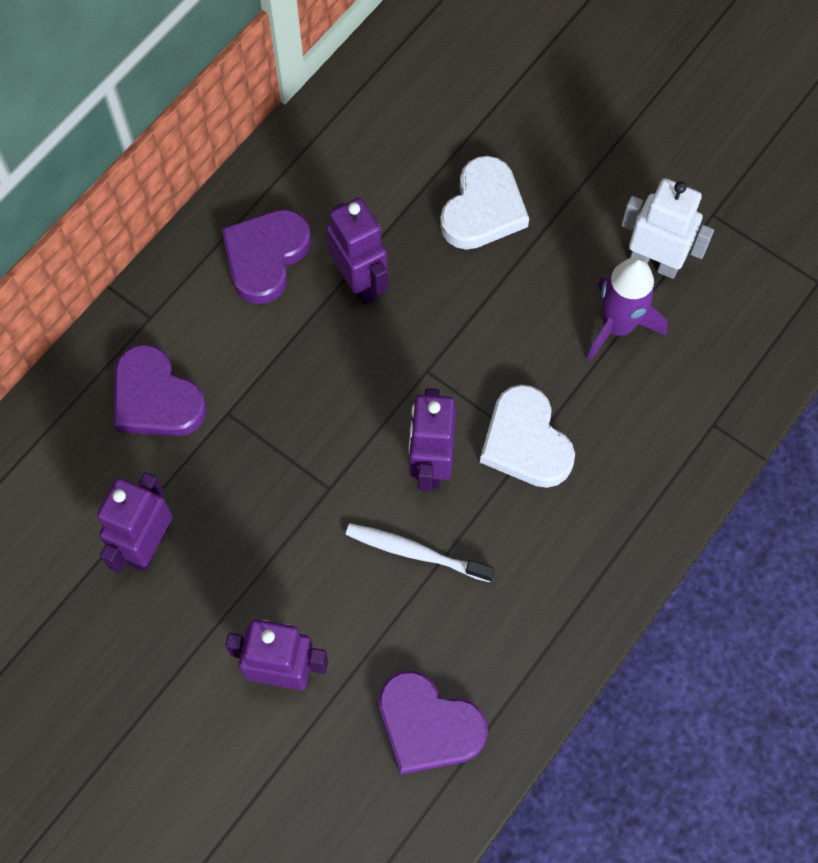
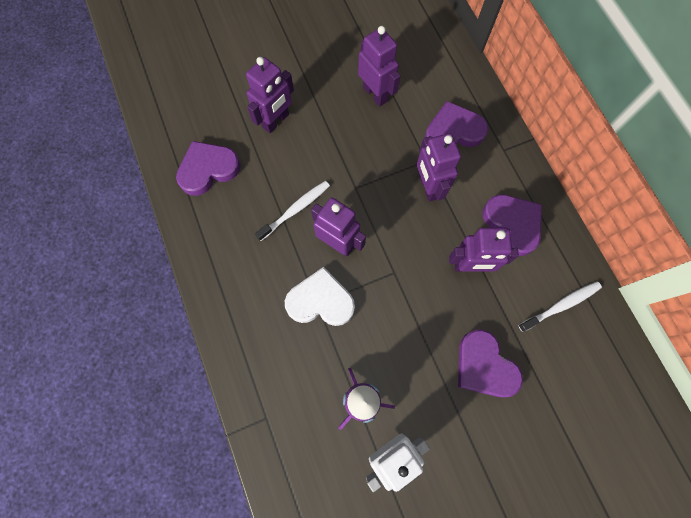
camera: 120 degrees right, 5 degrees up
(271, 389) = (428, 187): none -> purple robot
(349, 157) = (561, 305): none -> white toothbrush
(483, 209) = (484, 366): white heart -> purple heart

